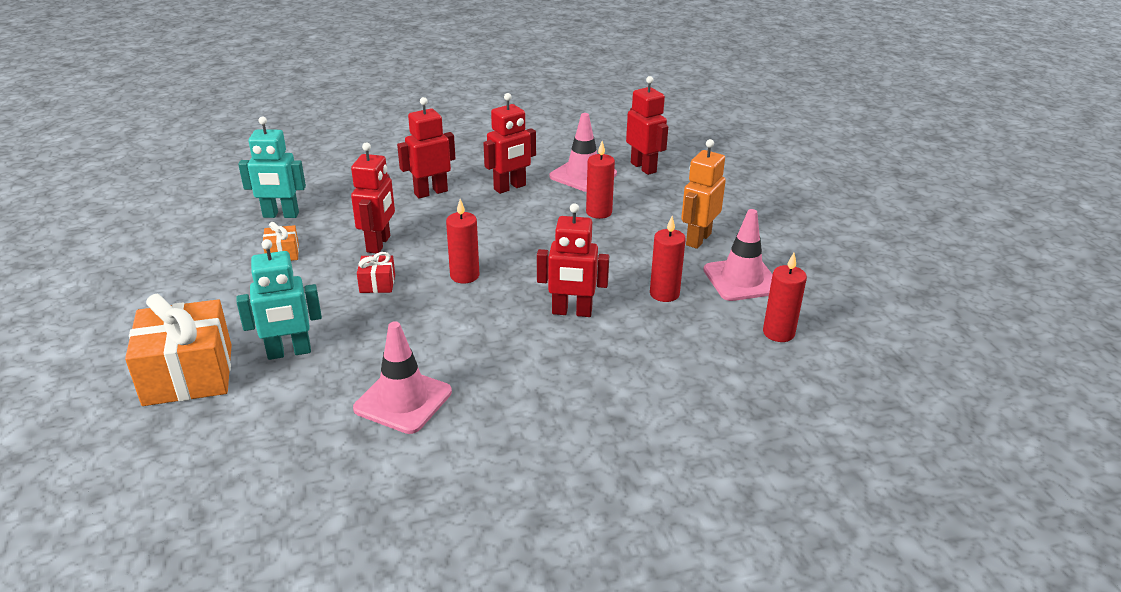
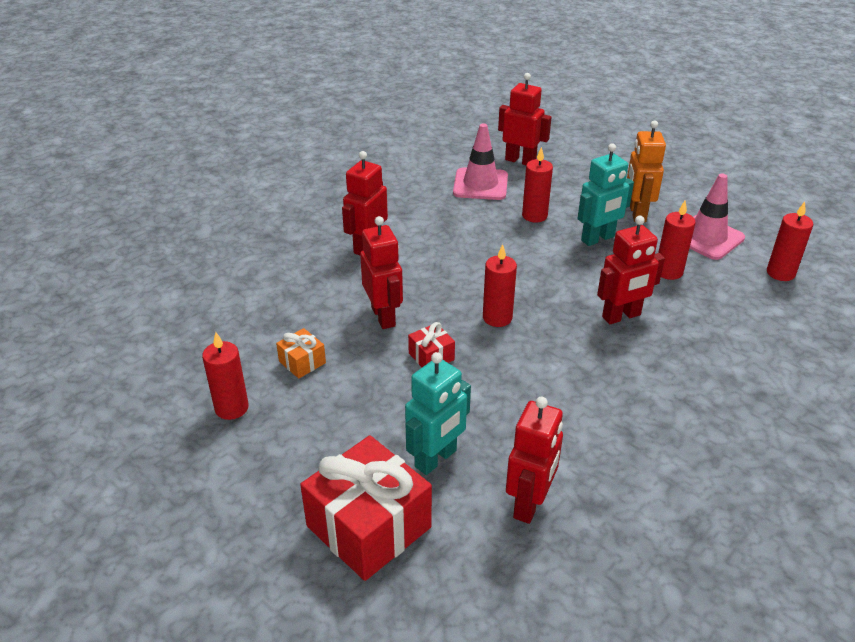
camera: 30 degrees left, 5 degrees up
(188, 374) = (369, 526): orange gift -> red gift
(201, 265) = (231, 408): none -> red candle
(281, 215) = (248, 323): turquoise robot -> turquoise robot (598, 239)
(403, 400) = (589, 457): pink traffic cone -> none
(510, 187) = (433, 217): red robot -> red robot (529, 504)

